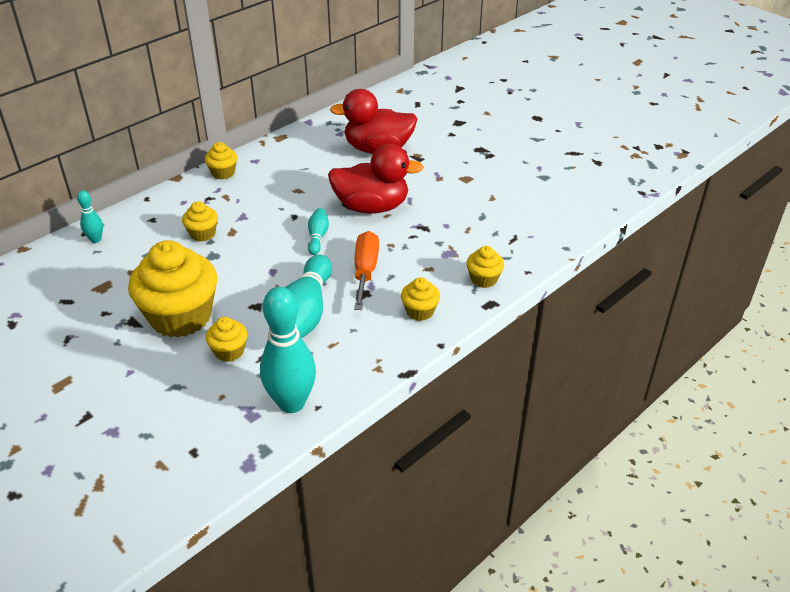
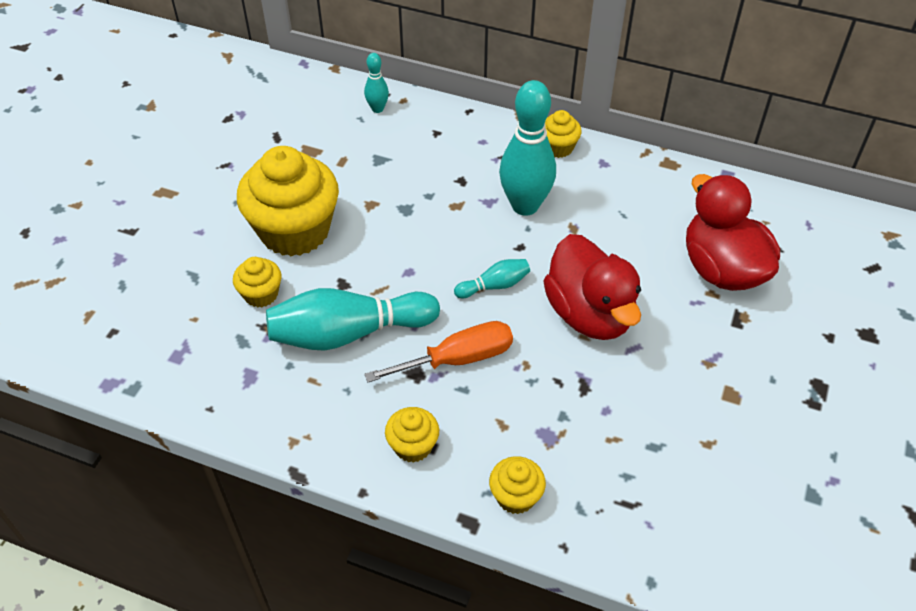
camera: 65 degrees right, 10 degrees up
(202, 234) = (437, 183): yellow cupcake -> none
(291, 403) = (206, 382): turquoise bowling pin -> turquoise bowling pin (525, 205)

